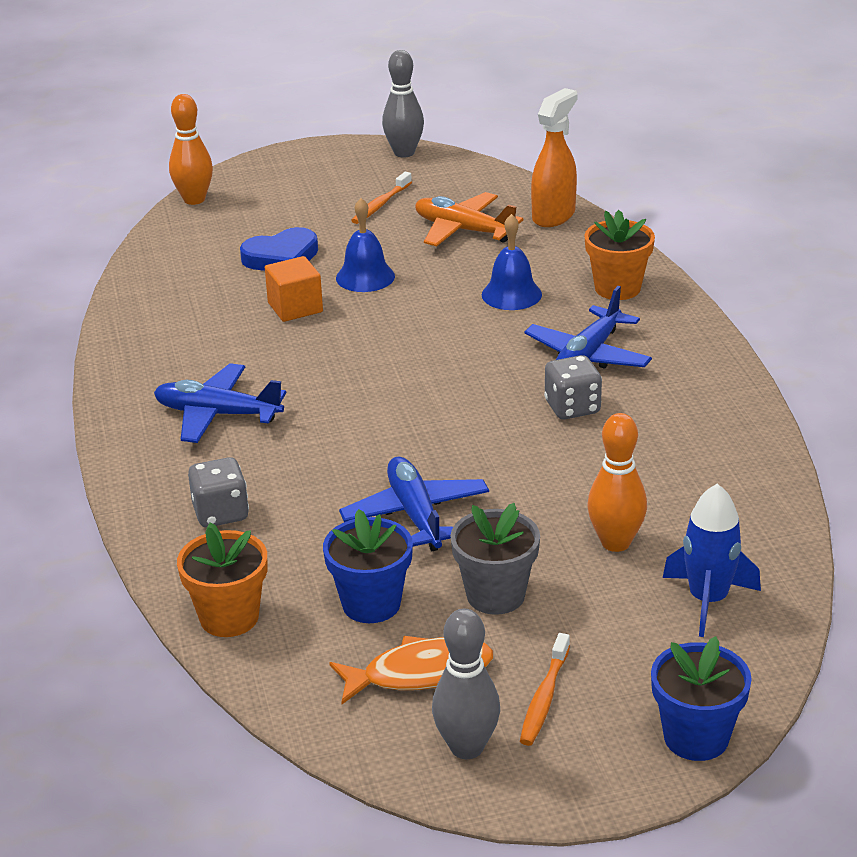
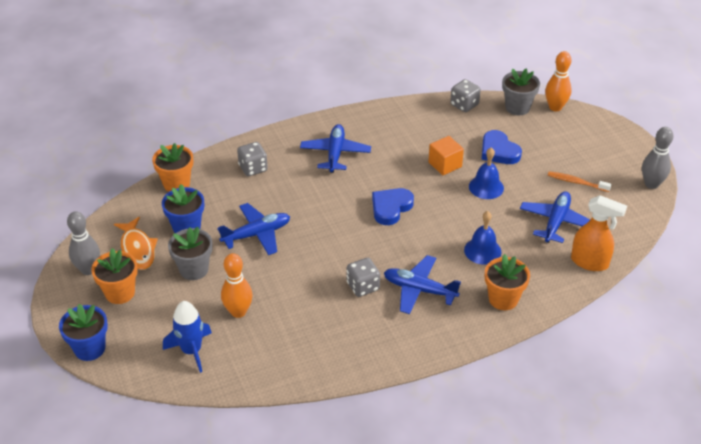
camera: 80 degrees right, 10 degrees up
(145, 275) = (464, 105): none -> grey dice
(177, 230) = (517, 107): none -> grey flower pot
(387, 367) = (390, 208): none -> blue heart
(463, 230) = (556, 222): orange plane -> blue plane
(544, 697) = (120, 293): orange toothbrush -> orange flower pot

